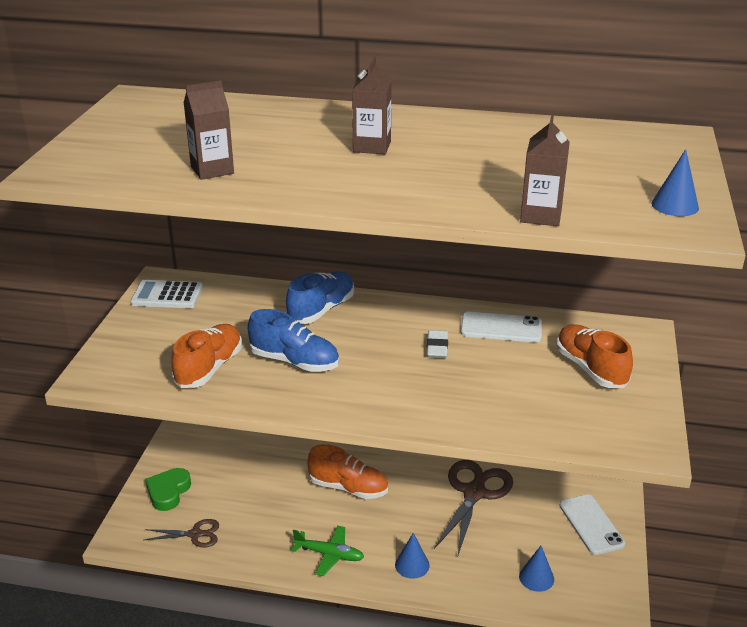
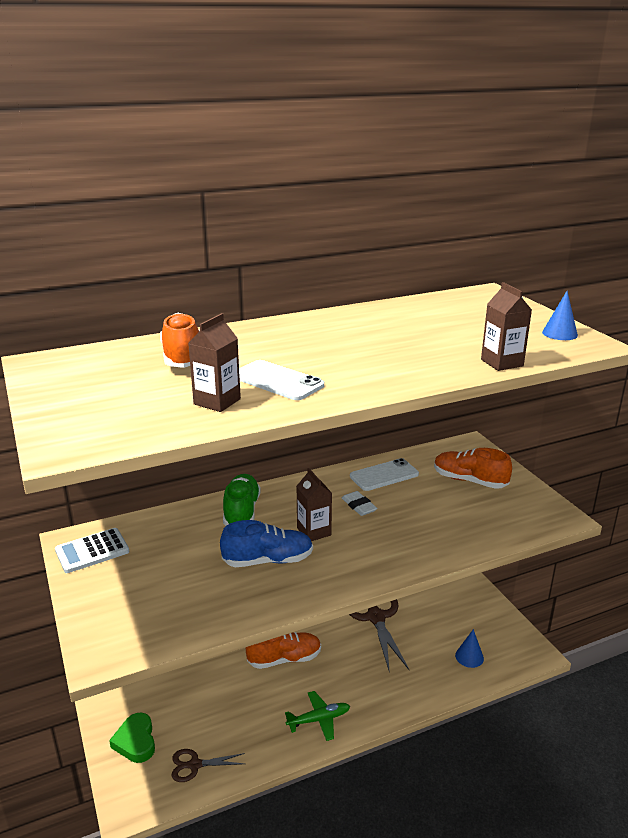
camera: 35 degrees left, 5 degrees down
(195, 534) = (195, 765): brown scissors -> brown scissors turned 150 degrees counterclockwise
(209, 368) = (203, 596): orange shoe -> orange shoe (182, 357)
(321, 310) = (241, 512): blue shoe -> green shoe
(372, 147) = (312, 349): brown carton -> brown carton (314, 531)
(412, 565) = (384, 693): blue cone -> none
(591, 524) = (466, 602): white phone -> white phone (277, 381)

